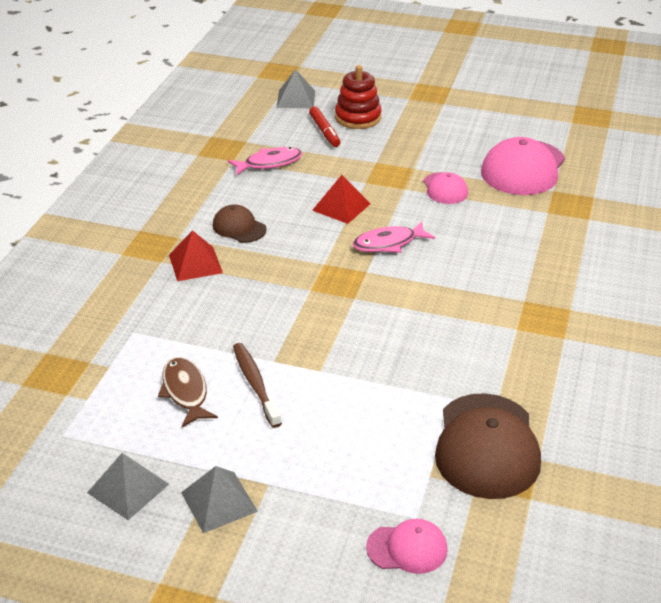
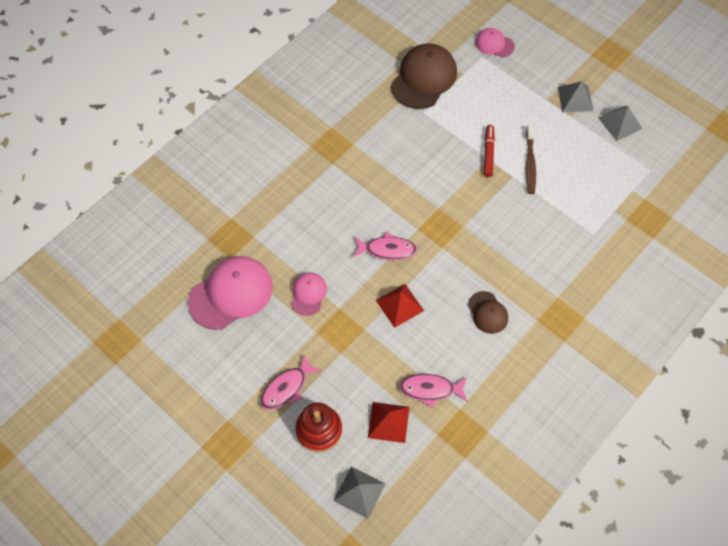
camera: 155 degrees left, 25 degrees up
(185, 392) = (573, 173): brown fish -> none
(195, 263) = (533, 284): red pyramid -> red pyramid (388, 422)
(324, 131) = (360, 419): red marker -> red marker (488, 153)
(408, 131) = (287, 388): none -> pink fish

